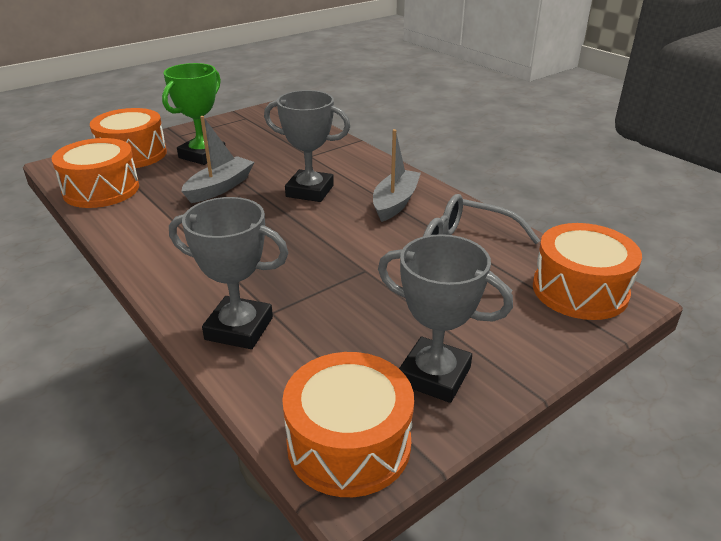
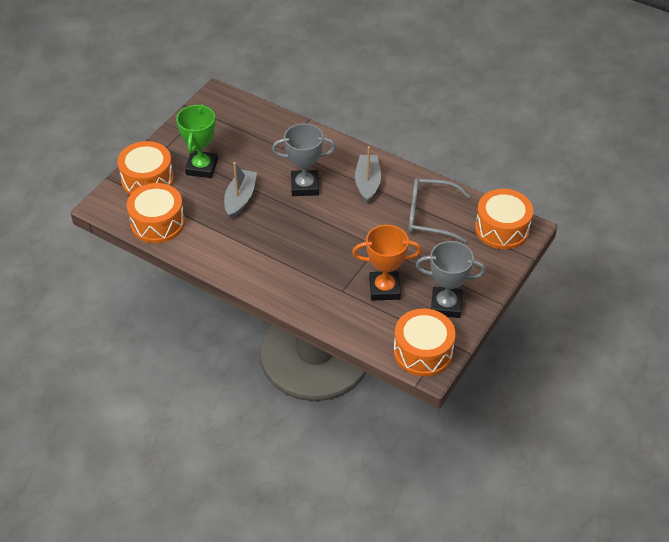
camera: 20 degrees left, 15 degrees up
(239, 328) = (331, 306): grey trophy -> none
(341, 325) = (384, 289): none -> orange trophy

